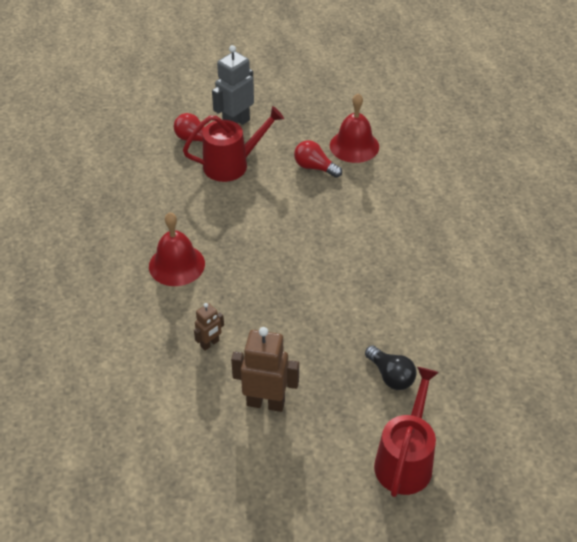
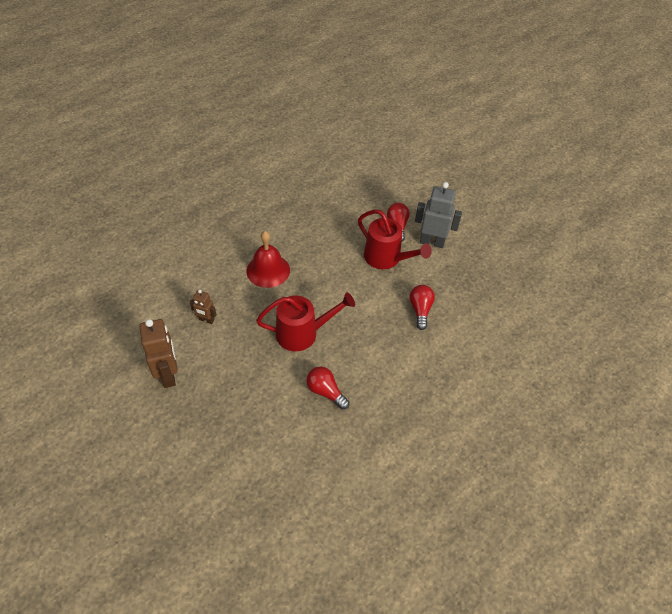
camera: 60 degrees right, 5 degrees up
(354, 146) = (465, 326): red bell -> none
(367, 275) = (325, 391): none -> red light bulb
(390, 376) = (229, 447): black light bulb -> none
(405, 460) = (152, 488): red watering can -> red watering can (302, 333)

